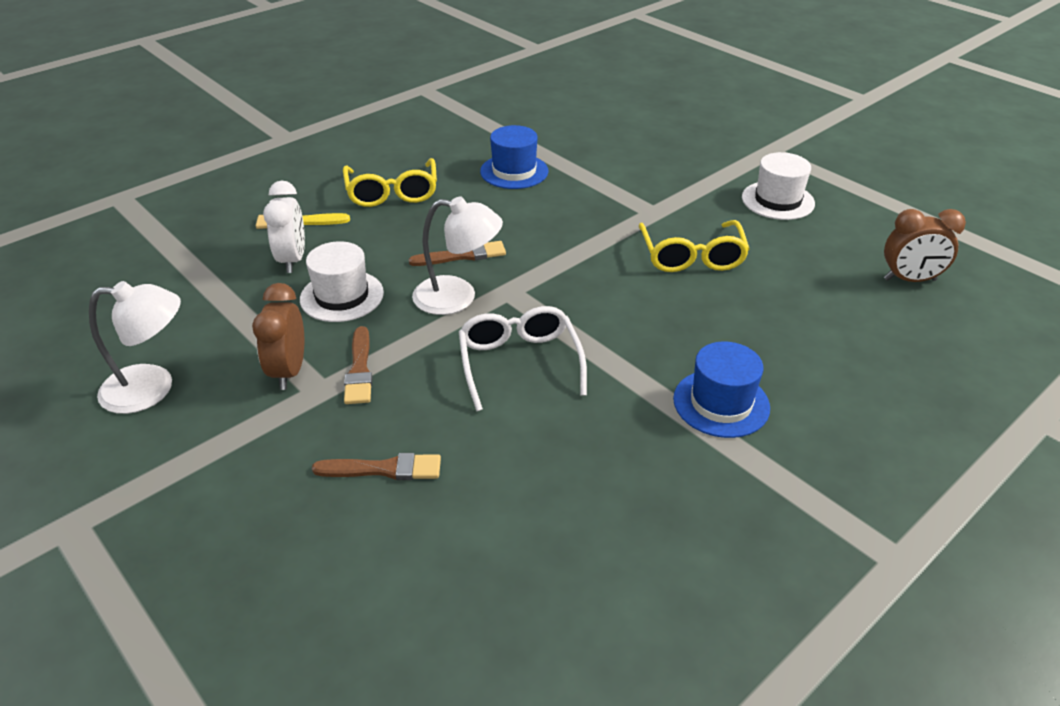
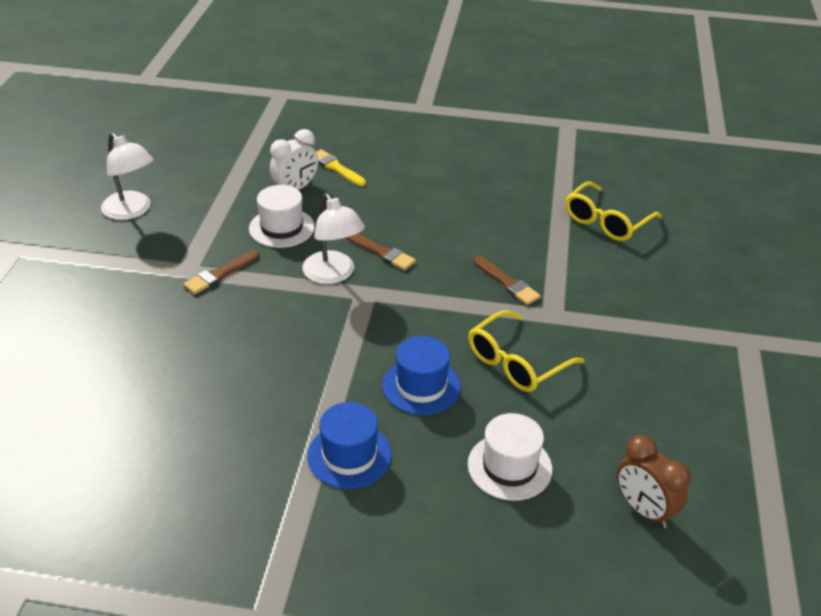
camera: 50 degrees right, 0 degrees up
(289, 371) = (192, 249): brown clock -> none
(384, 469) = (144, 332): brown brush -> brown brush (507, 283)
(392, 193) = (416, 184): yellow glasses -> yellow glasses (606, 222)
(514, 171) = (515, 221): blue hat -> blue hat (421, 386)
(519, 362) = (294, 336): white glasses -> none
(777, 200) = (666, 377): white hat -> white hat (509, 466)

